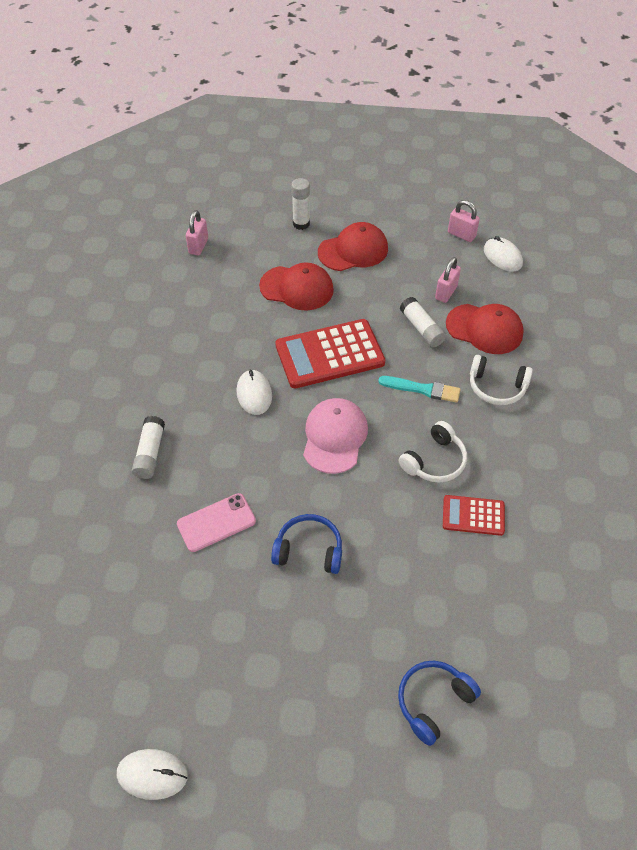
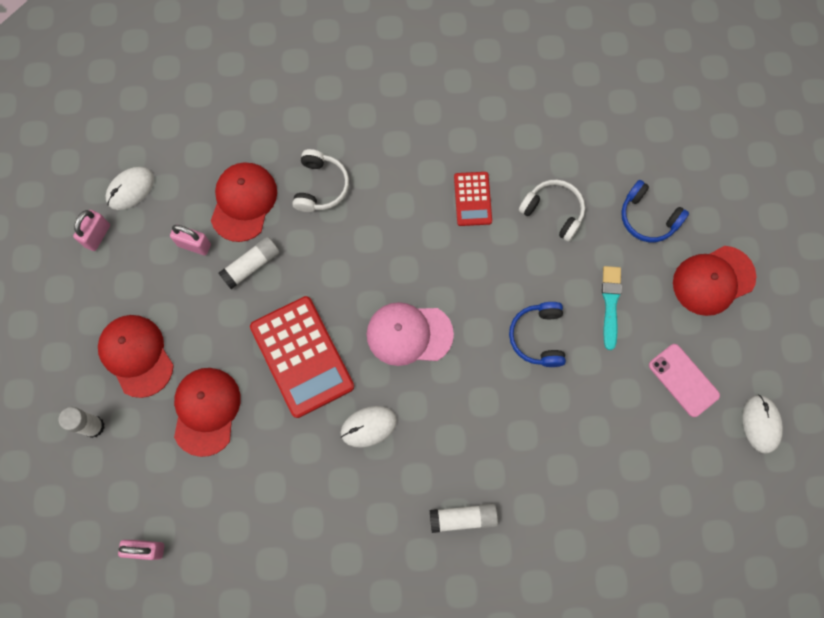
camera: 100 degrees left, 20 degrees up
(216, 522) = (528, 429): pink phone -> pink phone (683, 380)
(341, 764) = (713, 280): none -> red cap
(422, 389) = (335, 256): turquoise brush -> turquoise brush (610, 304)
(434, 461) = (420, 237): white headphones -> white headphones (553, 212)

